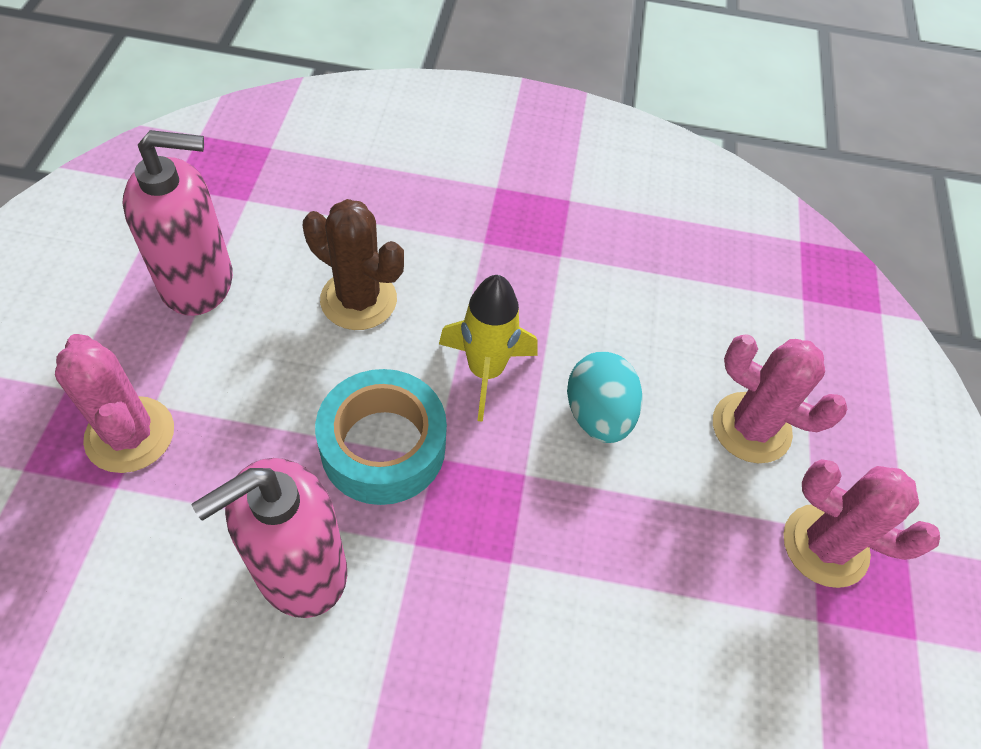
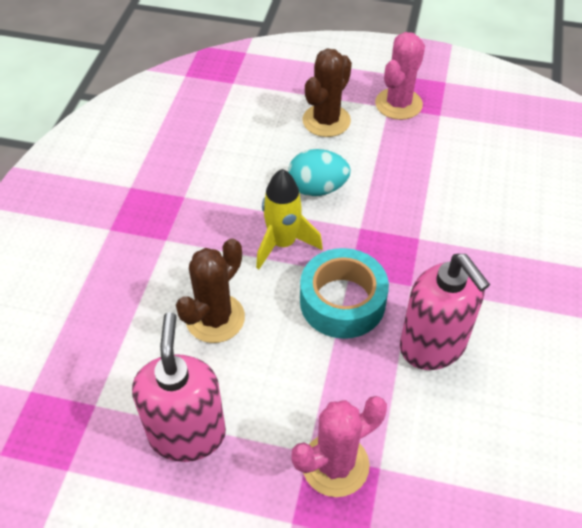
camera: 80 degrees left, 5 degrees down
(751, 428) = (326, 121): pink cactus -> brown cactus

